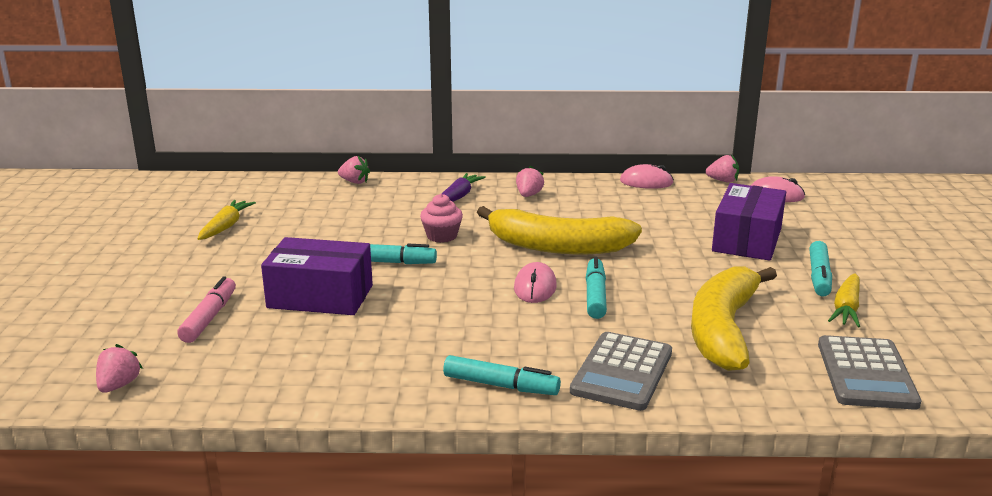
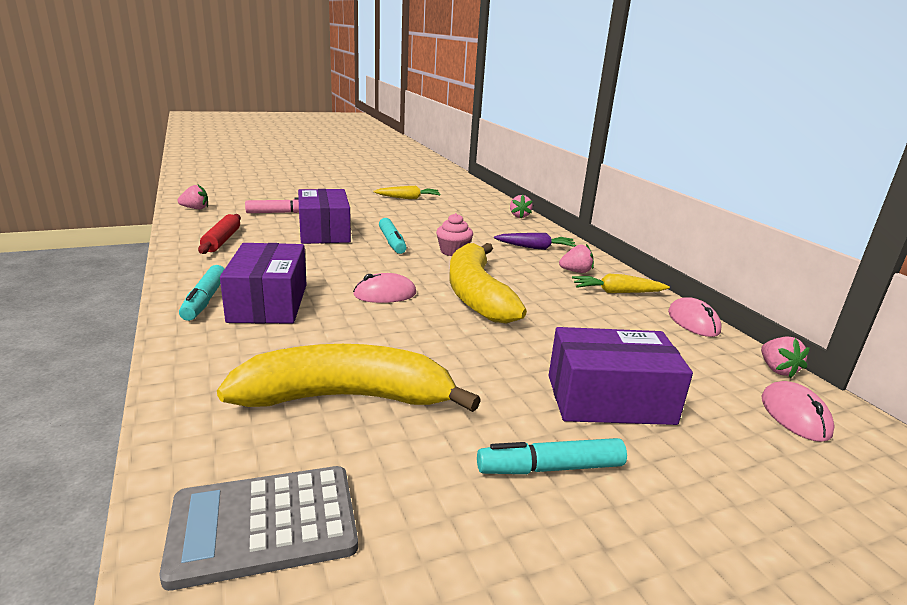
camera: 65 degrees right, 0 degrees up
(300, 368) = (222, 240): none -> red rolling pin
(526, 349) = (269, 303): none -> purple box
(595, 296) = (385, 321): turquoise marker -> none
(622, 372) = (236, 347): grey calculator -> none
(846, 308) = (463, 499): yellow carrot -> yellow carrot (617, 292)

